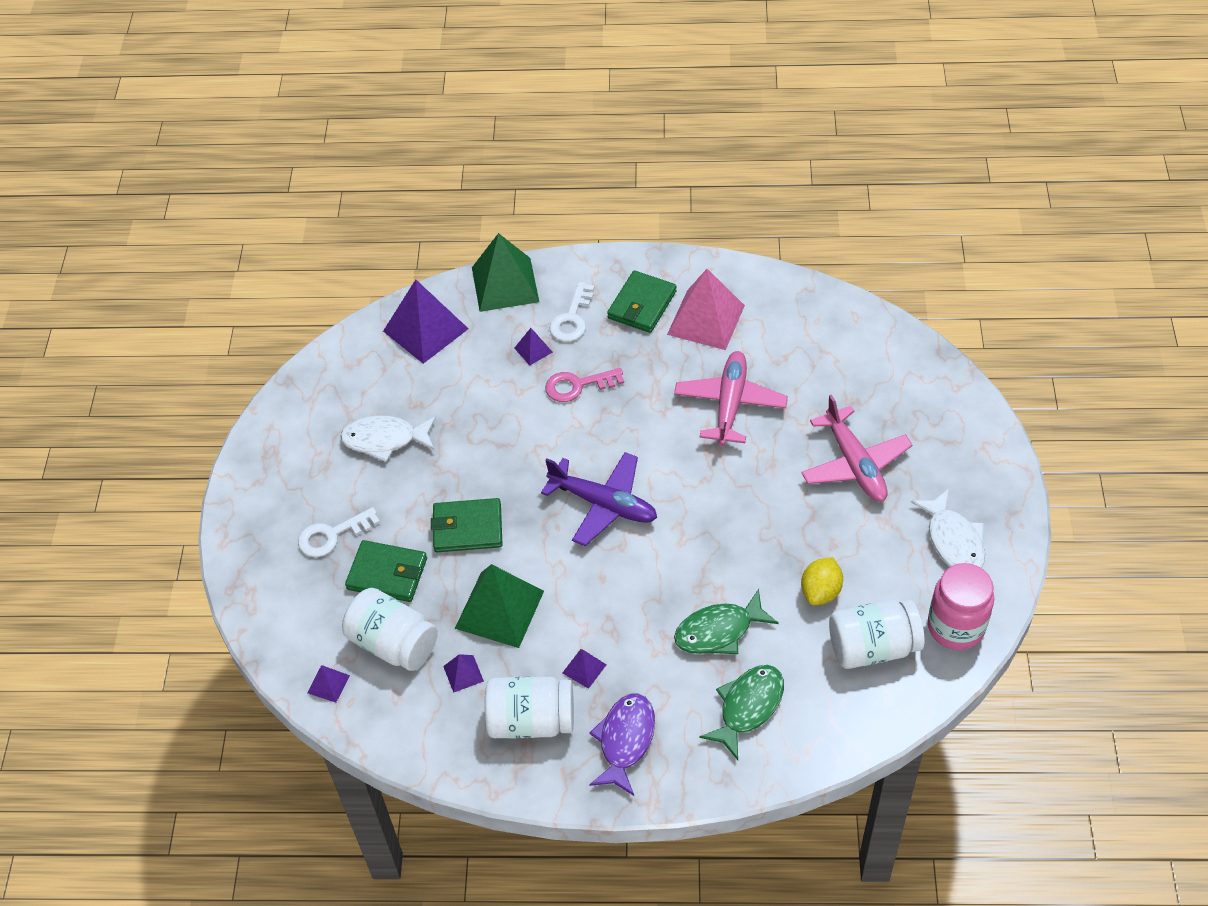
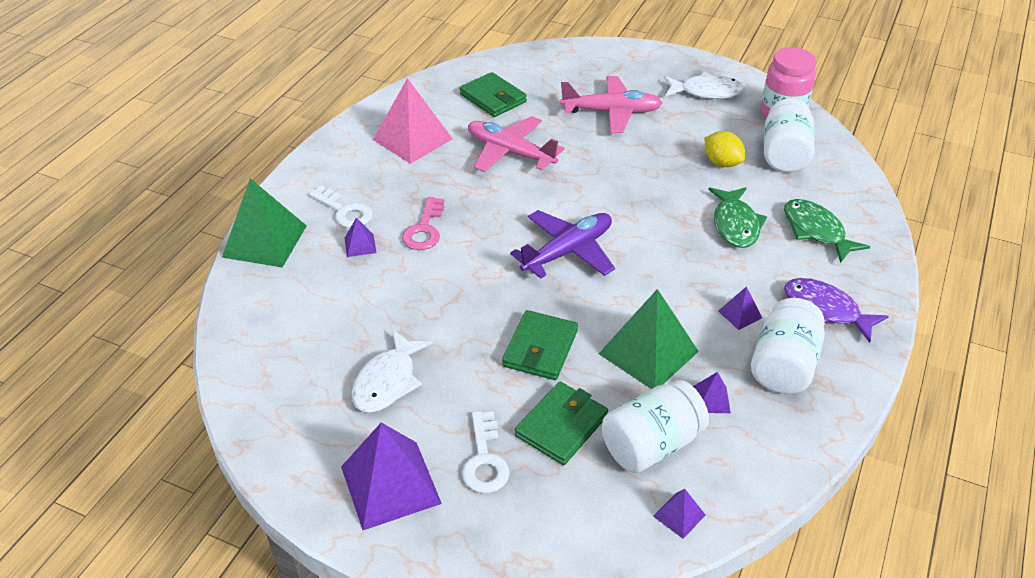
camera: 70 degrees left, 10 degrees down
(425, 329) = (270, 311): purple pyramid -> purple pyramid (390, 484)
(642, 305) = (366, 167): green wallet -> green wallet (493, 98)

